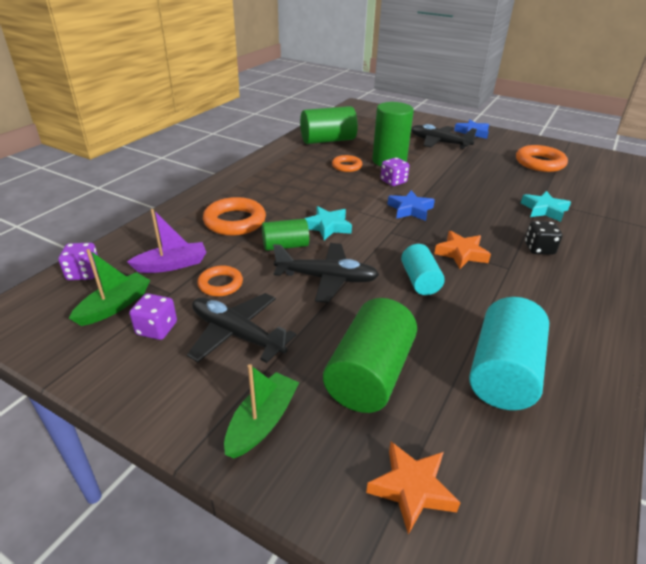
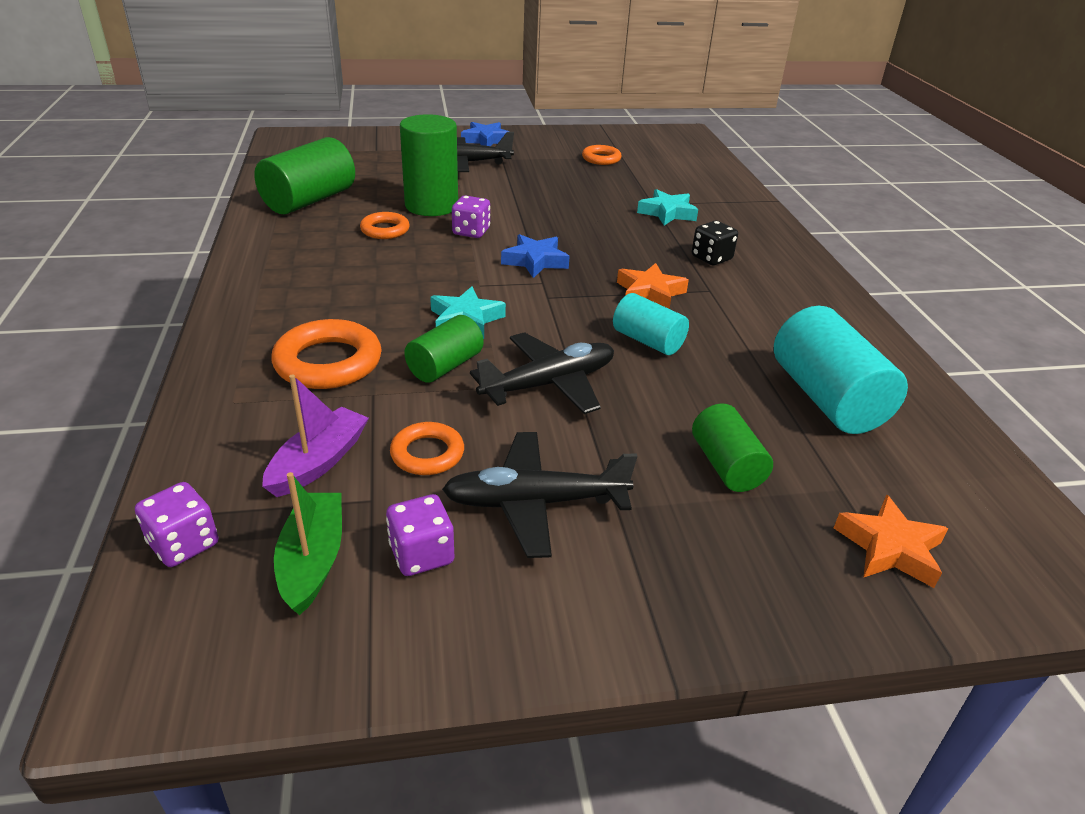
camera: 40 degrees left, 0 degrees up
(262, 422) = (693, 578): green boat -> none
(369, 374) = (726, 465): green cylinder -> green cylinder, size x0.60
(539, 163) = (601, 159): orange ring -> orange ring, size x0.60

